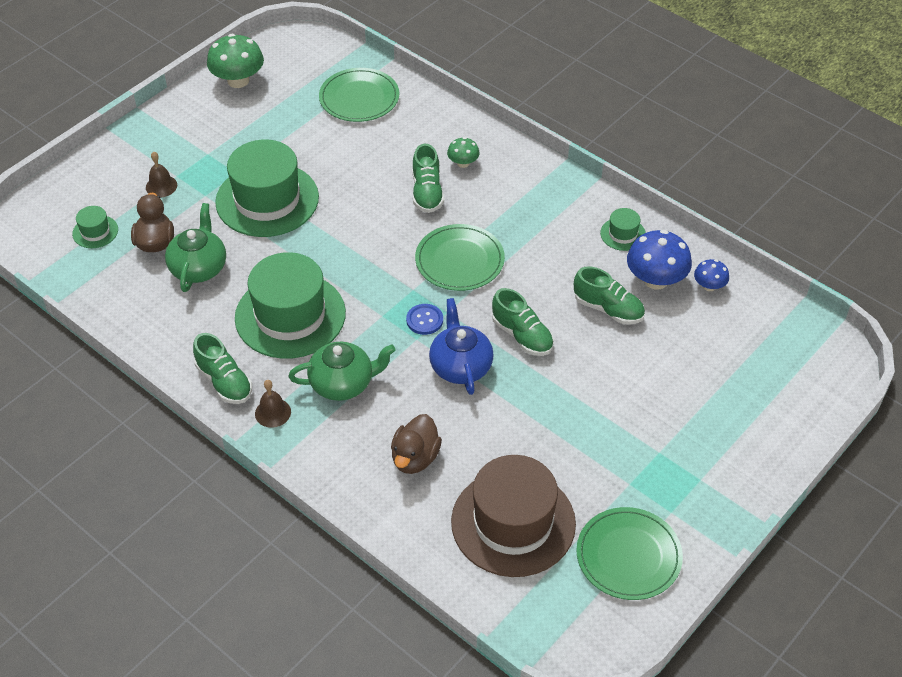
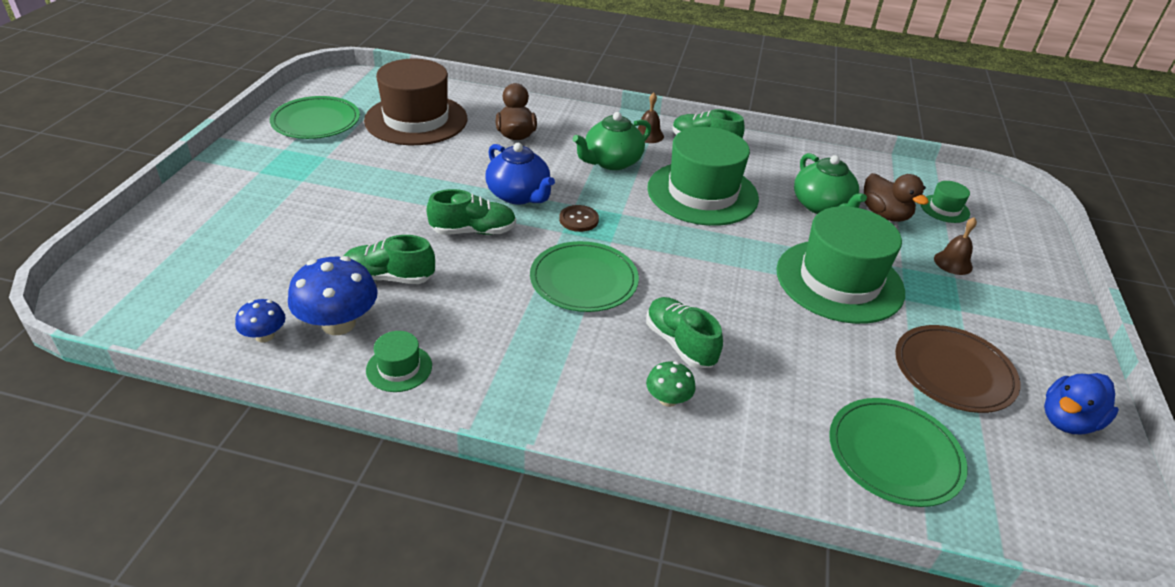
camera: 150 degrees right, 10 degrees down
(238, 80) = (1067, 421): green mushroom -> blue duck
(268, 122) = (953, 371): none -> brown plate
(424, 320) = (578, 220): blue button -> brown button
(522, 336) = (473, 231): green shoe -> green shoe turned 150 degrees clockwise

